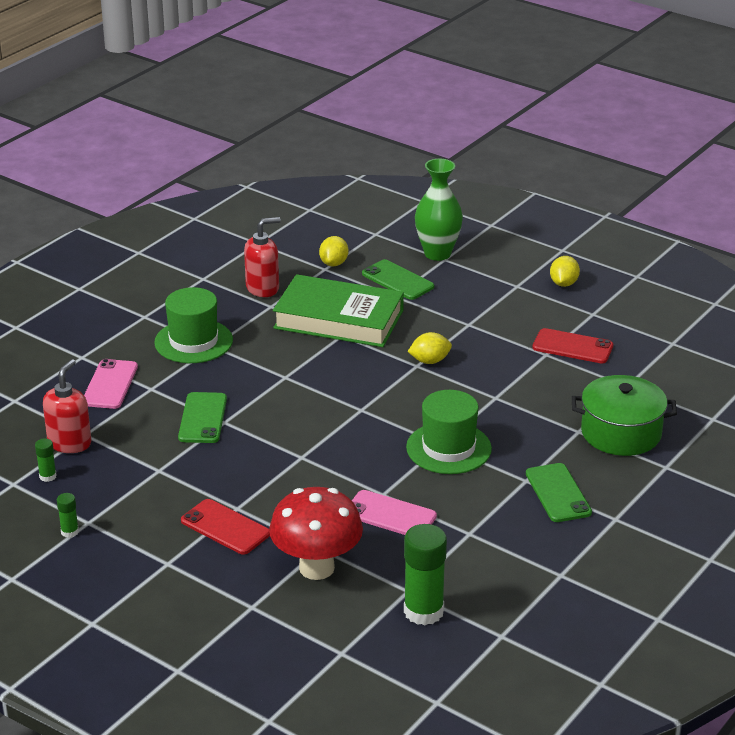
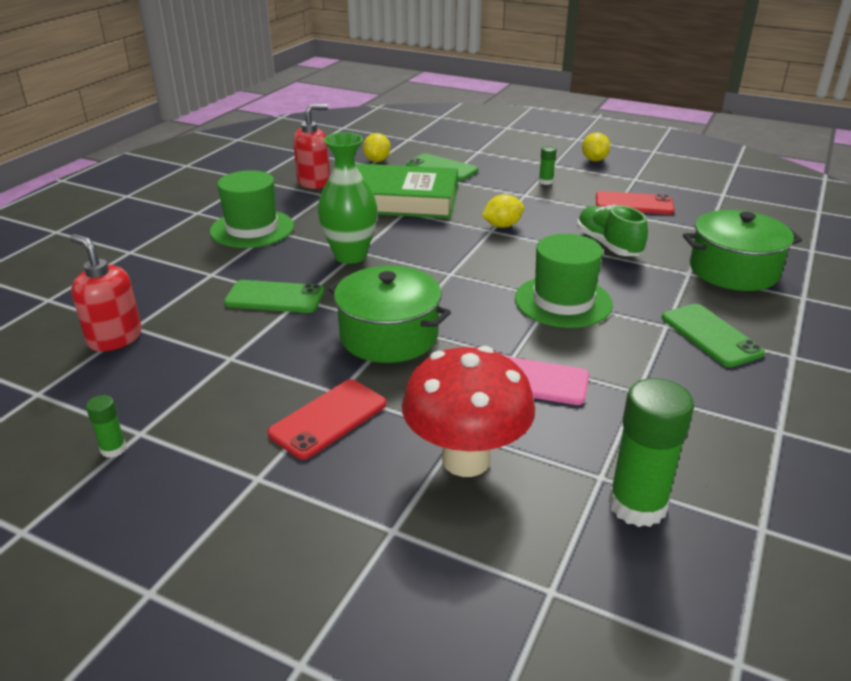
camera: 10 degrees left, 0 degrees up
(48, 476) = (85, 380): green glue stick -> green glue stick (545, 182)
(70, 443) = (115, 338): red soap dispenser -> red soap dispenser turned 60 degrees counterclockwise
(110, 384) = (163, 274): pink phone -> none
(202, 418) = (274, 297): green phone -> green phone turned 75 degrees counterclockwise
(225, 527) = (328, 419): red phone -> red phone turned 75 degrees counterclockwise
(289, 464) = (389, 336): none -> green pot
(437, 253) = (469, 148): green vase -> green vase (350, 256)
(520, 393) = (608, 245): none -> green shoe

